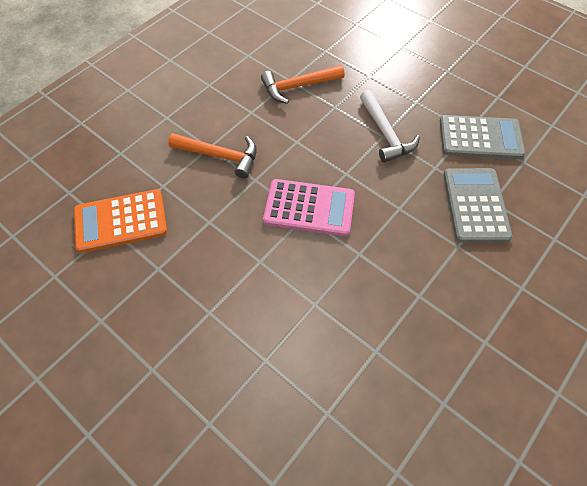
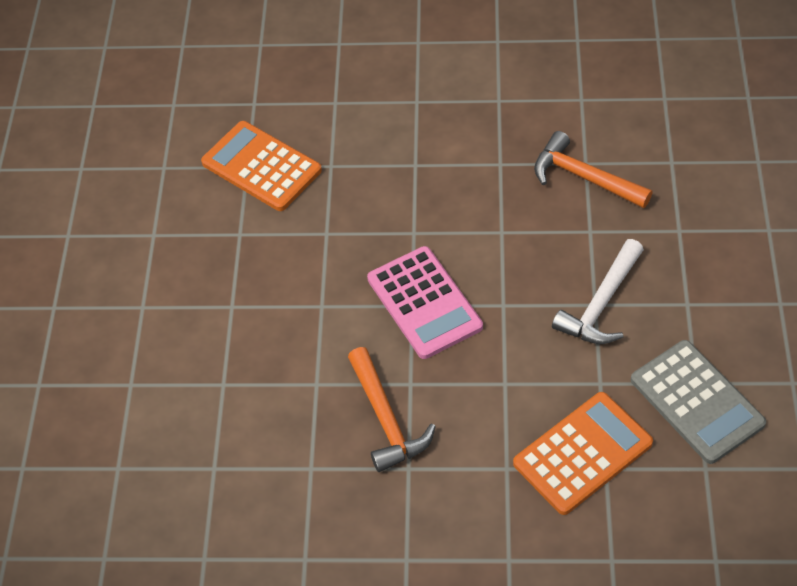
camera: 55 degrees right, 5 degrees down
(220, 156) = (413, 181): orange hammer -> orange hammer (386, 419)
(475, 205) = (582, 453): grey calculator -> orange calculator

